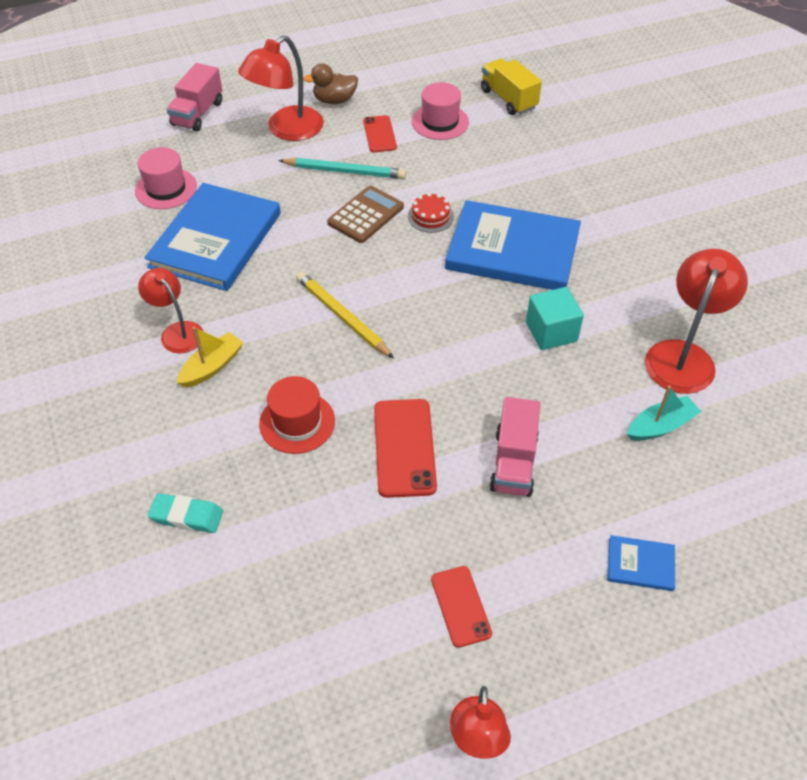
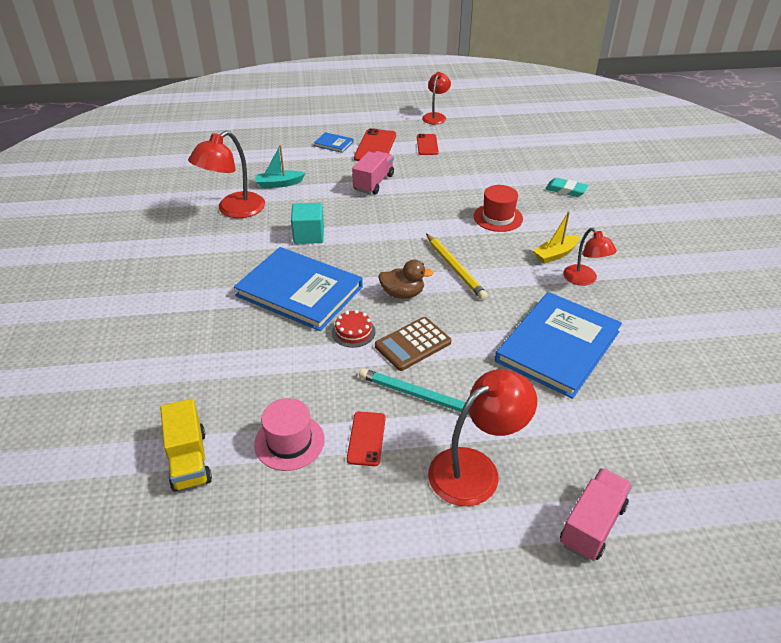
camera: 165 degrees left, 10 degrees down
(166, 188) = (616, 413): pink hat -> none
(334, 100) = (405, 508): brown duck -> brown duck (402, 294)
(404, 447) = (434, 197): red phone -> red phone (375, 147)

